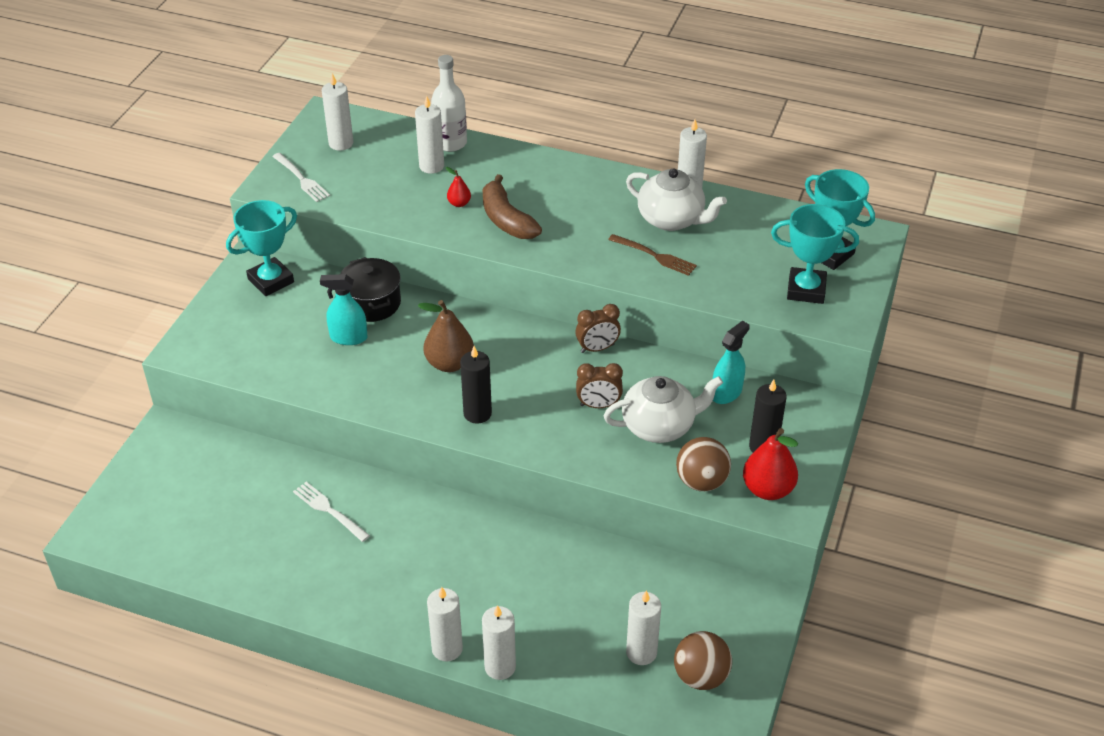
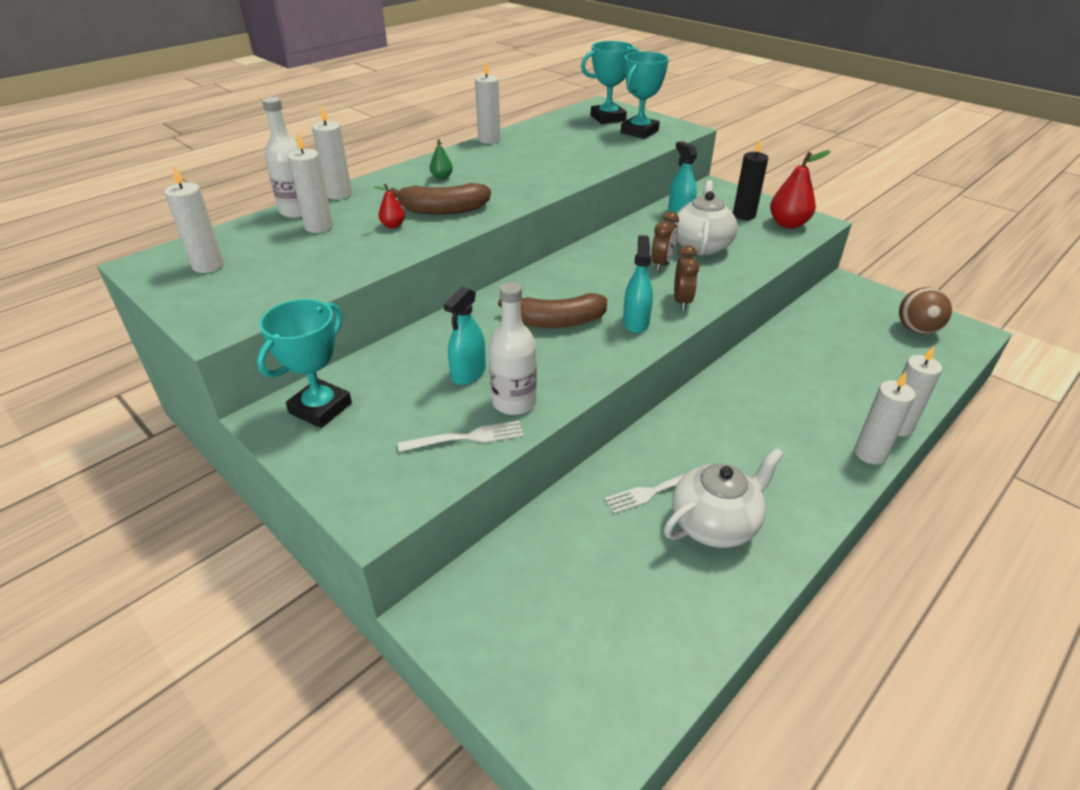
camera: 65 degrees left, 5 degrees down
(271, 281) = (320, 408): turquoise trophy -> turquoise trophy turned 45 degrees clockwise
(301, 179) = (233, 301): white fork -> white fork (466, 438)
(325, 374) = (514, 402): none -> white bottle
(372, 303) = (429, 346): black pot -> none
(449, 363) = (557, 322): brown pear -> brown banana
(477, 413) = (635, 322): black candle -> turquoise spray bottle
(573, 193) = (442, 177): none -> green pear
(597, 348) = (593, 249): brown clock -> brown clock (682, 301)
(641, 652) = (889, 349): white candle -> white candle (339, 194)
(654, 256) = (555, 166): brown fork -> none
(671, 219) = (518, 152): white teapot -> white teapot (715, 523)
(701, 481) = (770, 245): brown ball -> none

